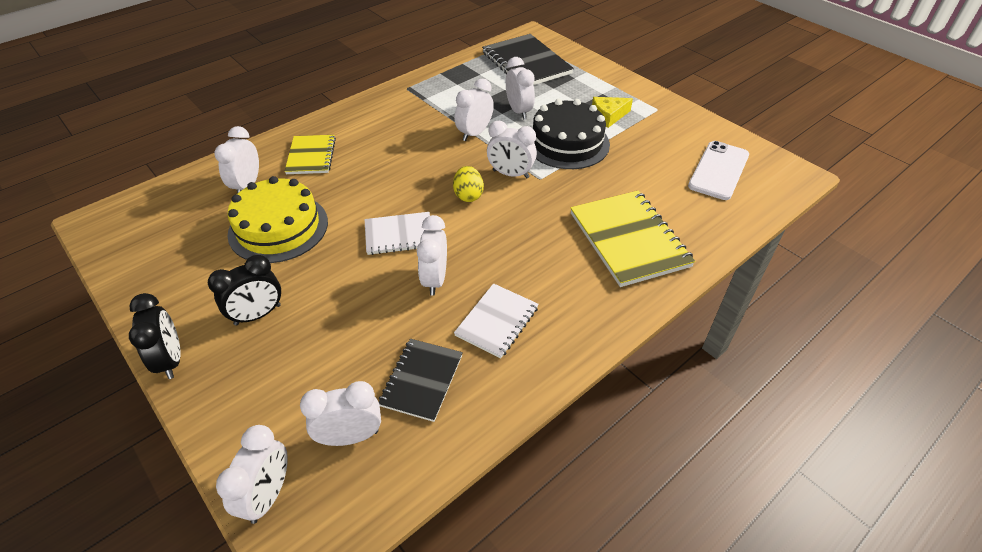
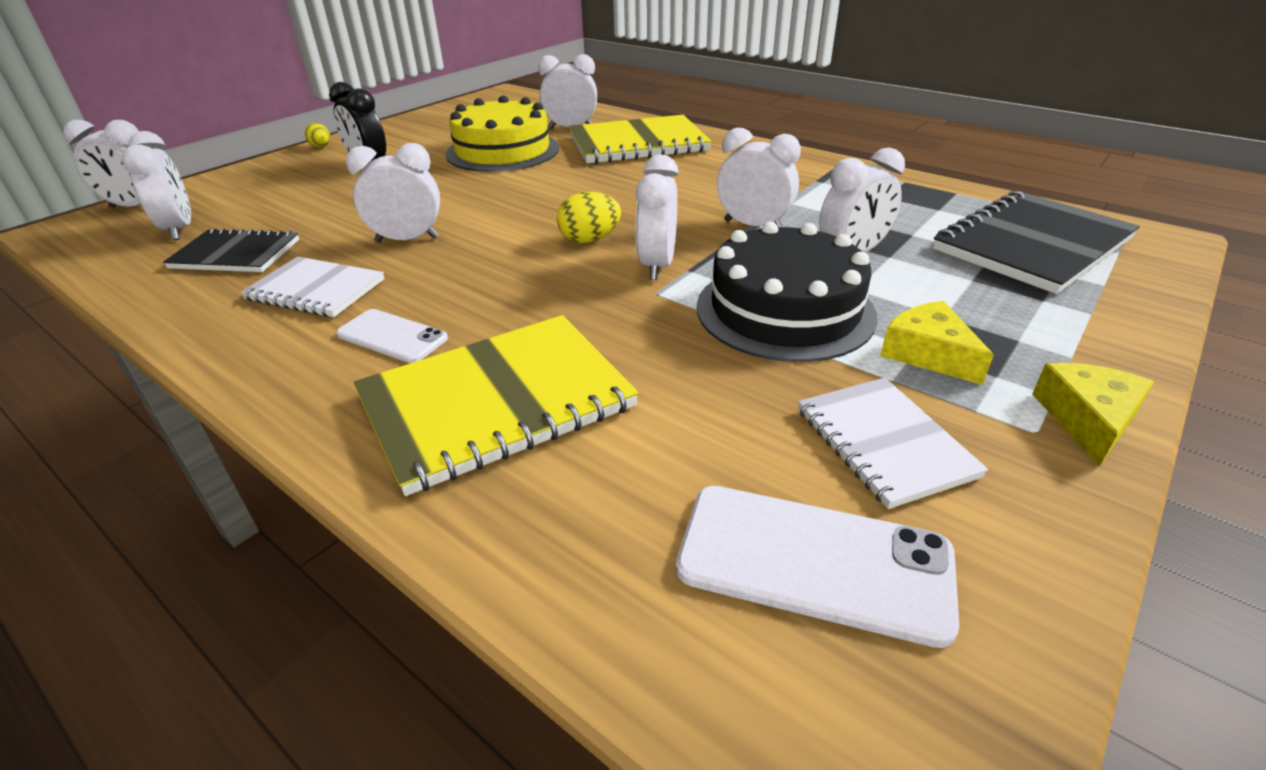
camera: 80 degrees right, 10 degrees down
(171, 360) = (321, 147): black clock -> yellow egg
(311, 156) = (637, 143): yellow notebook -> yellow notebook, size x1.67
(399, 235) = (495, 208): white notebook -> white notebook (884, 442)
(563, 279) = (392, 336): none -> white phone
(652, 97) = (1087, 419): none -> yellow cheese

